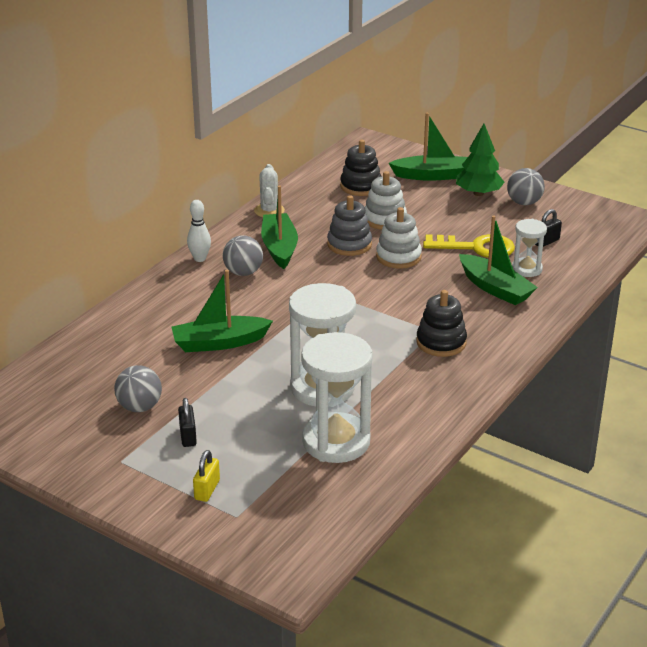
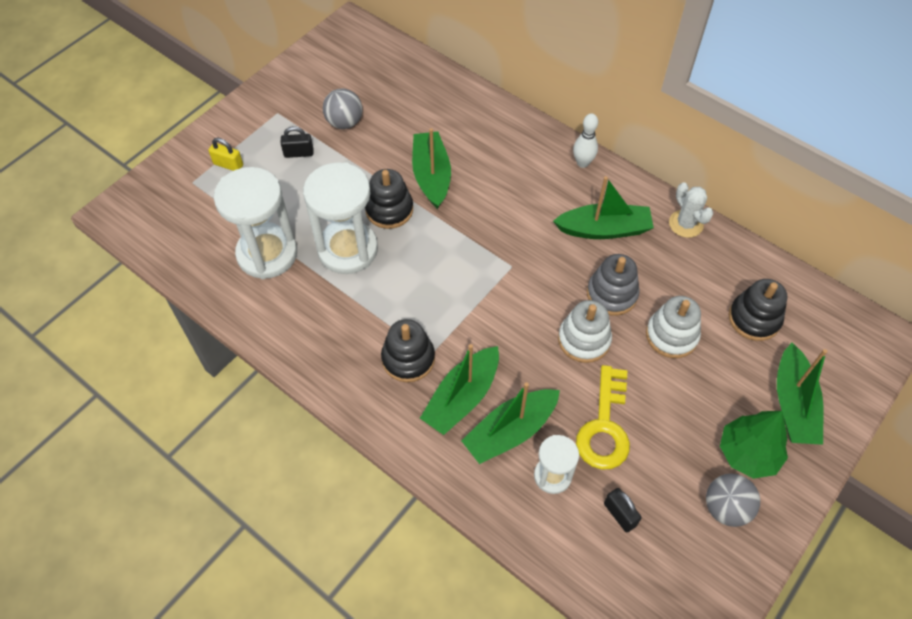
camera: 95 degrees right, 25 degrees up
(243, 272) = (554, 197): grey ball -> none
(267, 366) = (389, 210): none -> black stacking toy
(269, 211) = (686, 224): white cactus -> white cactus turned 60 degrees clockwise
(471, 312) = (462, 397): none -> green boat

